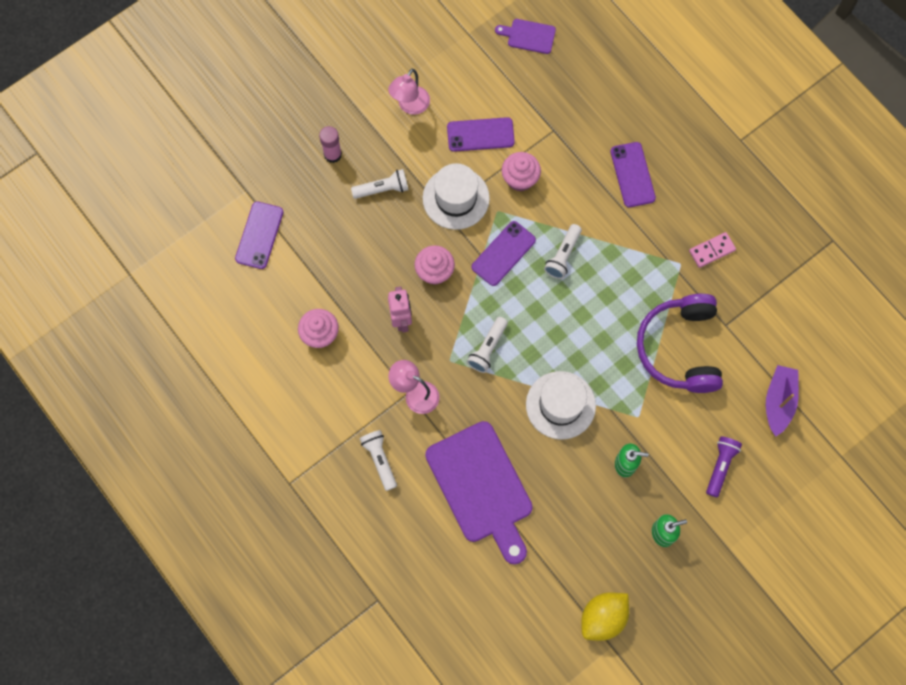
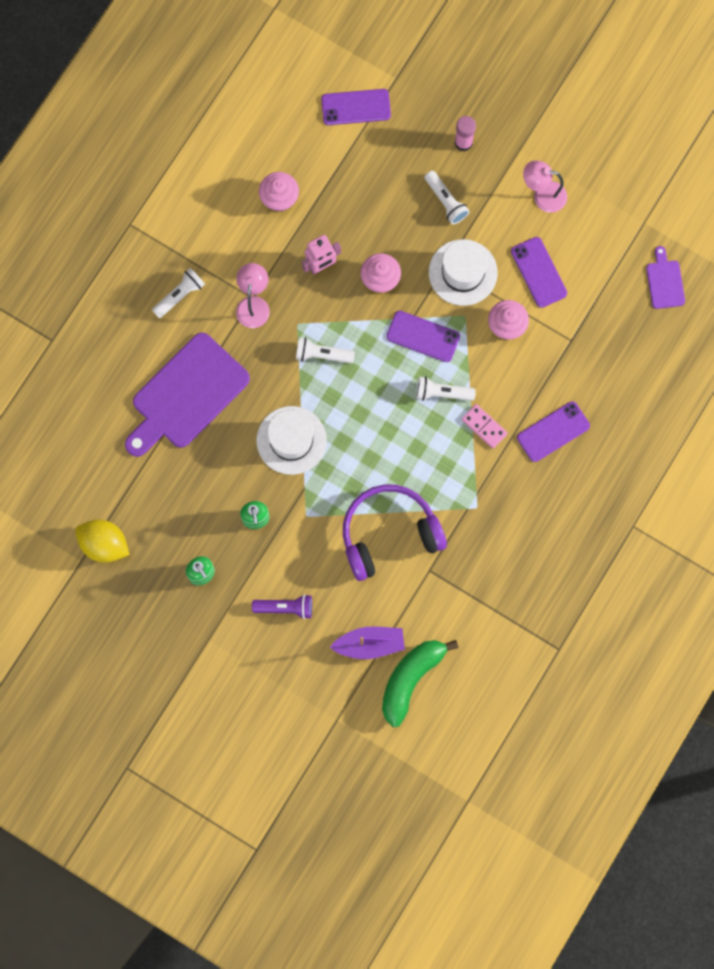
camera: 70 degrees right, 5 degrees up
(712, 250) = (502, 533): pink domino -> pink domino (484, 426)
(822, 376) = (411, 679): none -> green banana

